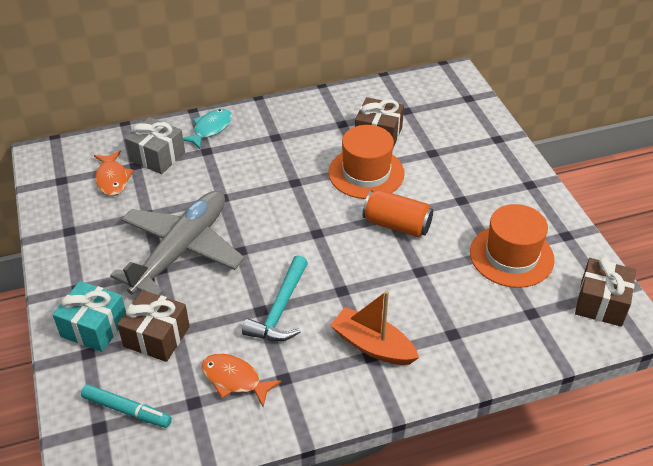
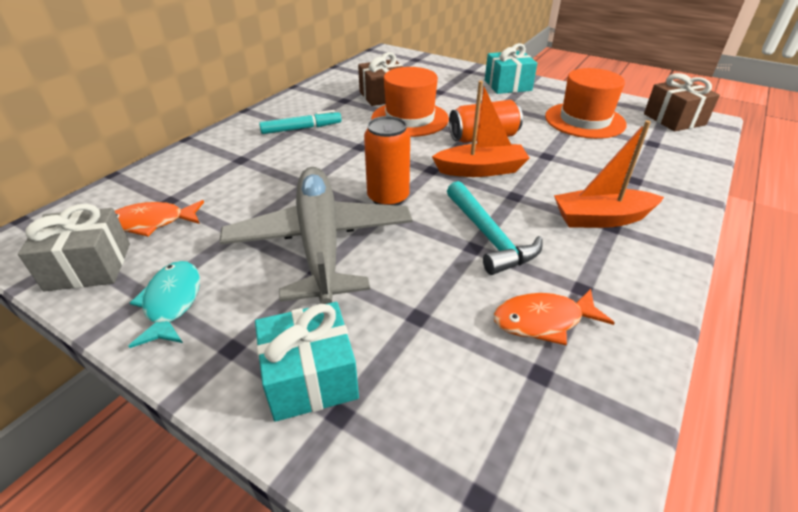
camera: 40 degrees left, 5 degrees down
(112, 179) = (152, 222): orange fish -> orange fish turned 135 degrees clockwise
(127, 410) = (483, 445): turquoise marker -> turquoise marker (301, 128)
(156, 336) = (404, 336): brown gift -> none
(157, 156) = (188, 183): grey gift -> grey gift (89, 266)
(210, 129) = (223, 144): turquoise fish -> turquoise fish (172, 302)
(258, 240) = (388, 197): none -> orange can
(350, 254) = (481, 170): none -> orange boat
(506, 177) = (507, 85): none -> turquoise gift

